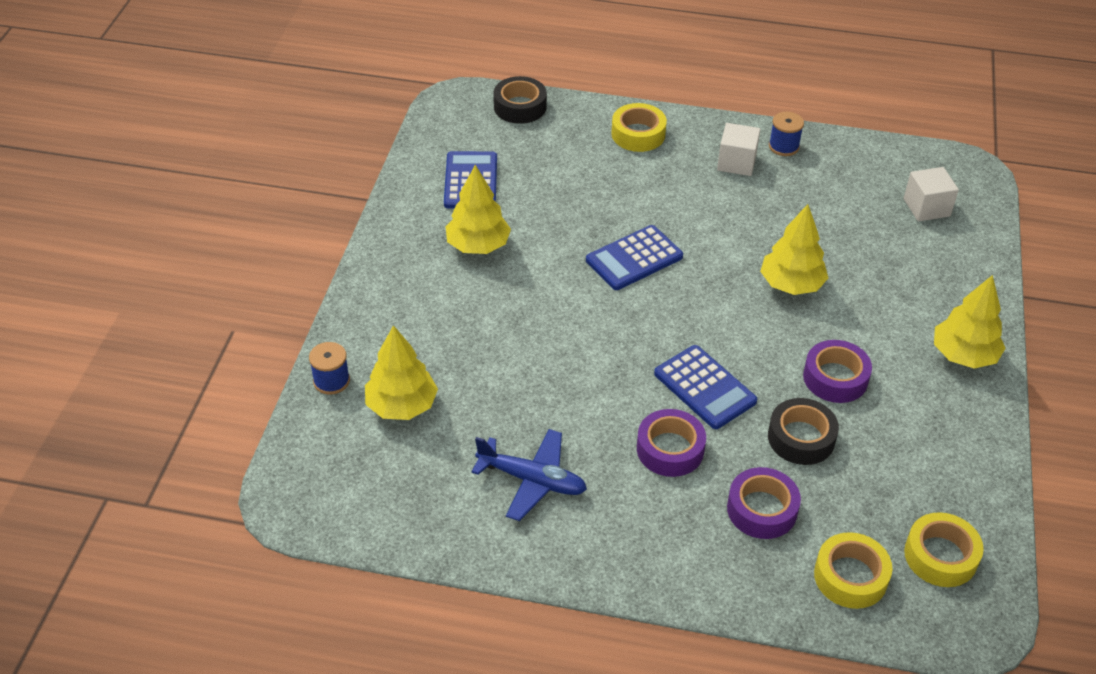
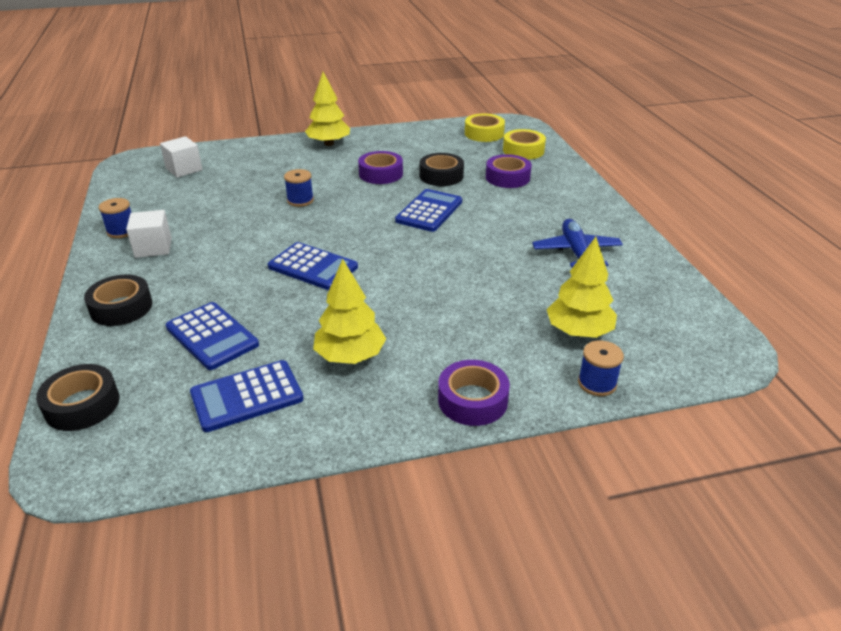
camera: 115 degrees left, 10 degrees down
(561, 176) = (212, 336): none -> blue calculator
(638, 134) = (121, 307): yellow tape -> black tape
(670, 449) = (494, 212): purple tape -> purple tape (472, 400)
(791, 284) = (300, 200): yellow tree -> blue spool

